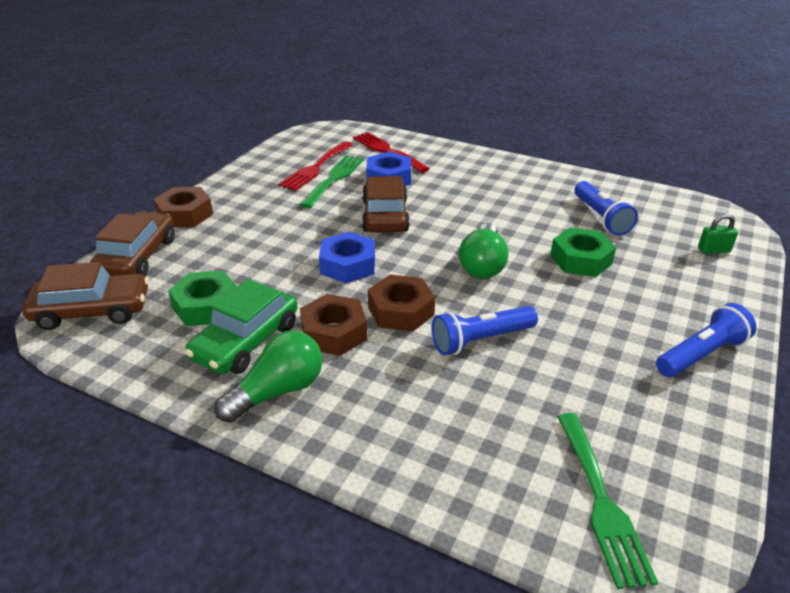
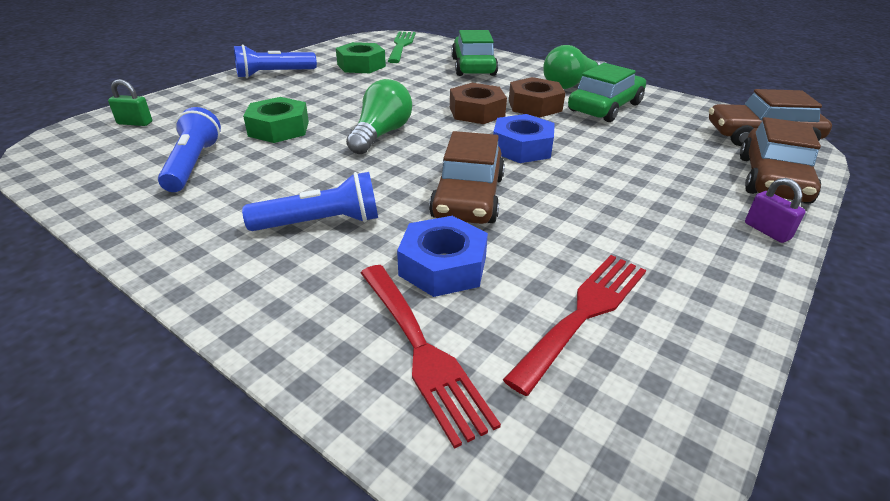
camera: 170 degrees left, 0 degrees up
(185, 214) = (767, 231): brown nut -> purple padlock
(206, 306) = (654, 130): green nut -> green nut (361, 65)
(334, 178) = (543, 277): green fork -> none
(434, 428) = (473, 67): none -> green car
(481, 340) = (421, 92): blue flashlight -> blue flashlight (320, 223)

